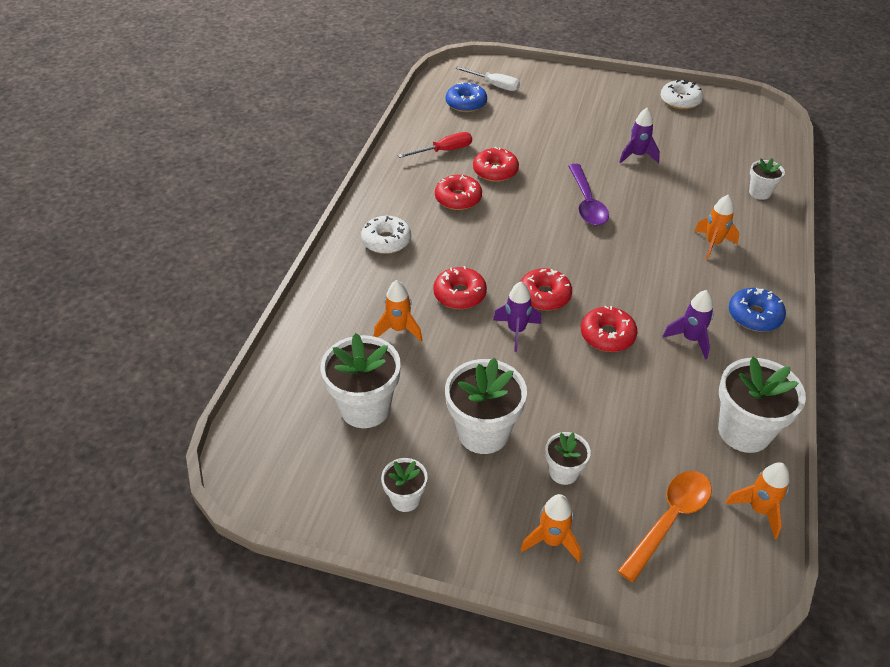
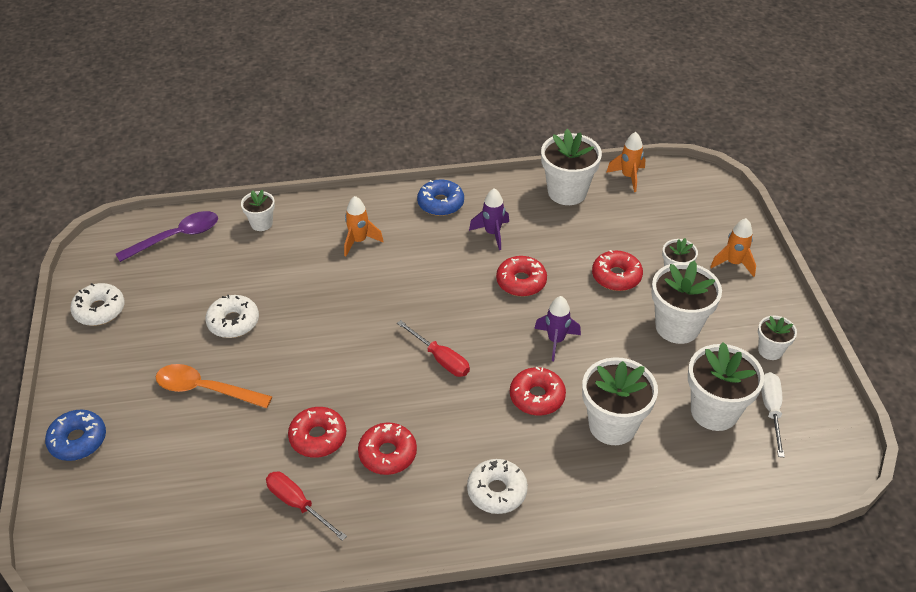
camera: 115 degrees left, 0 degrees up
(399, 329) = (612, 425): orange rocket -> white flower pot
(466, 103) = (173, 523): blue donut -> blue donut (78, 440)
(494, 85) = (113, 506): white screwdriver -> white screwdriver (771, 410)
(536, 252) = (440, 359): none -> red screwdriver
(544, 295) = (498, 335): red donut -> red donut (616, 276)
(587, 203) = (340, 341): purple spoon -> purple spoon (176, 237)
(637, 156) = (233, 322): purple rocket -> white donut
(669, 520) = (669, 213): orange spoon -> orange spoon (205, 389)

